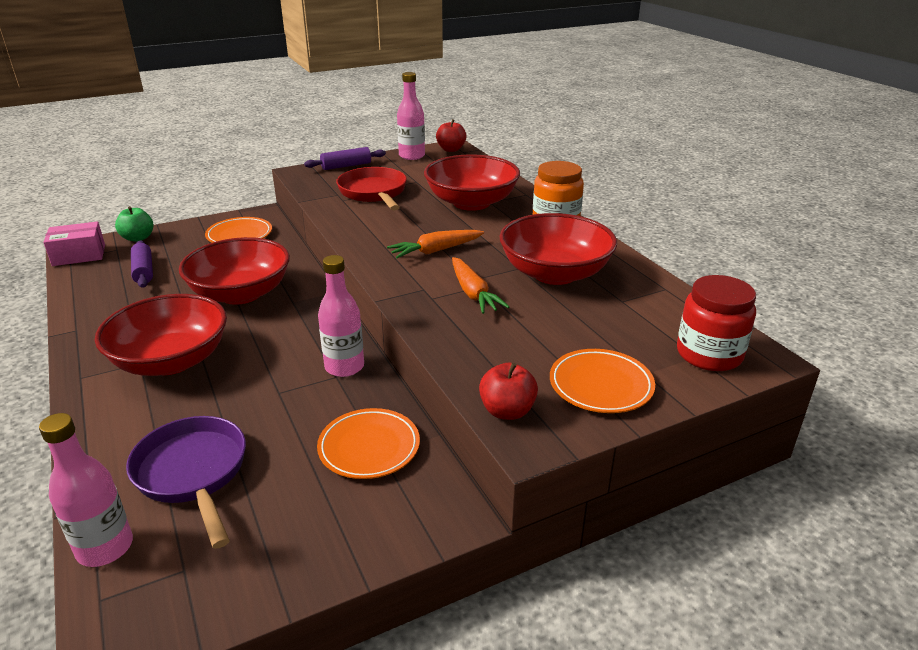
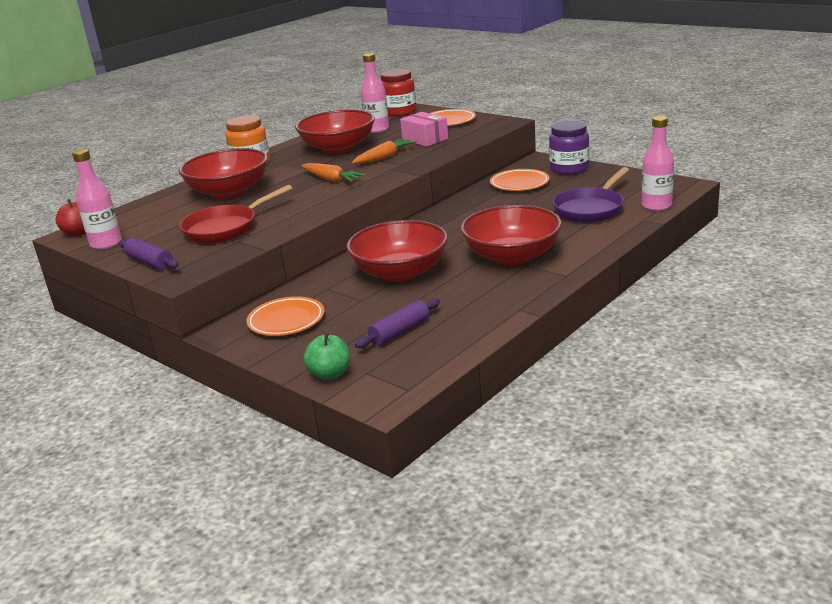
camera: 110 degrees left, 5 degrees down
(79, 255) = (397, 387): pink box -> pink box (425, 139)
(344, 367) = (458, 209): pink bottle -> pink bottle (377, 129)
(369, 530) = (569, 169): none -> purple jar
(507, 411) = (490, 129): red apple -> none

